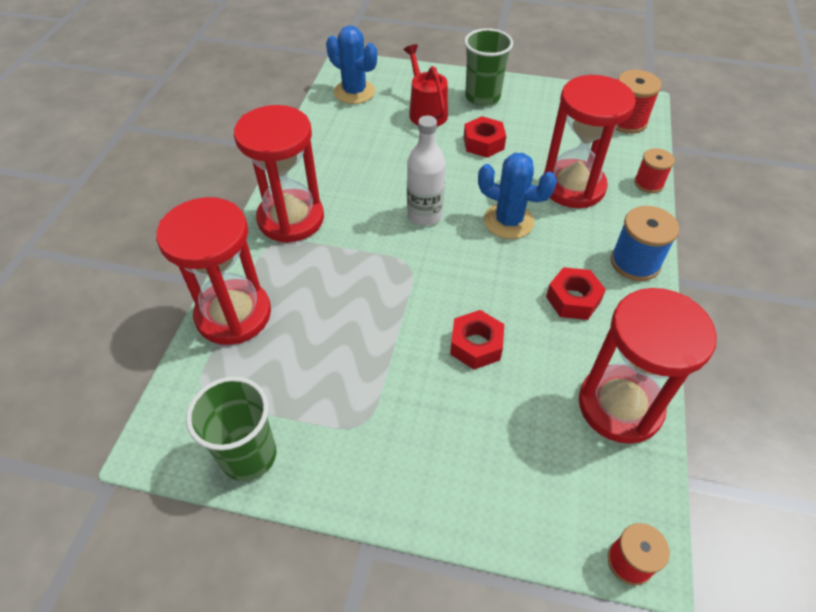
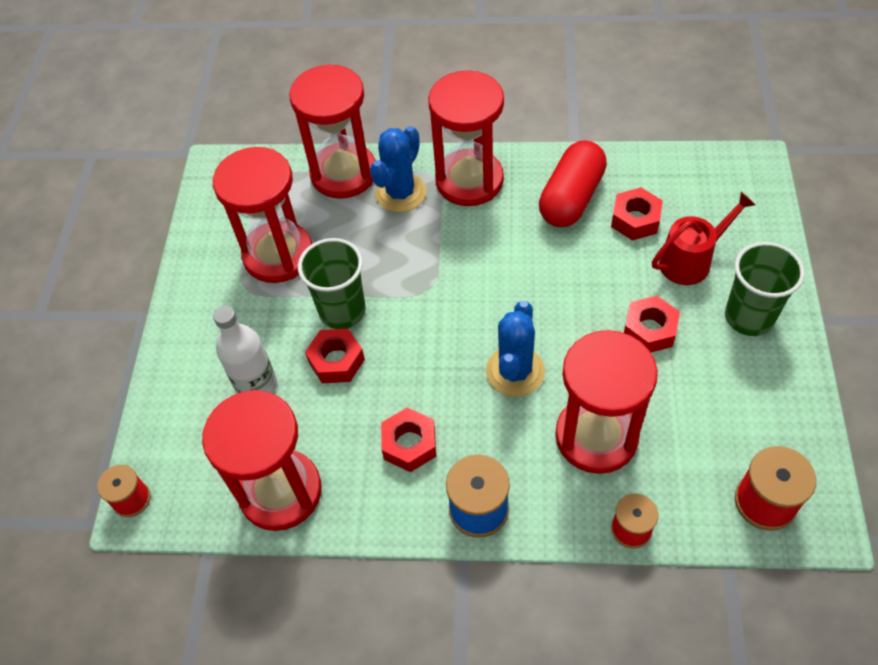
camera: 85 degrees right, 5 degrees up
(249, 455) = (212, 223): green cup -> green cup (342, 311)
(324, 386) = (278, 255): none -> red hourglass
(340, 159) = (571, 198): none -> red capsule
(354, 92) = (701, 182): blue cactus -> blue cactus (400, 193)
(377, 130) = (635, 220): none -> red nut
(424, 214) = (504, 290): white bottle -> white bottle (257, 386)

